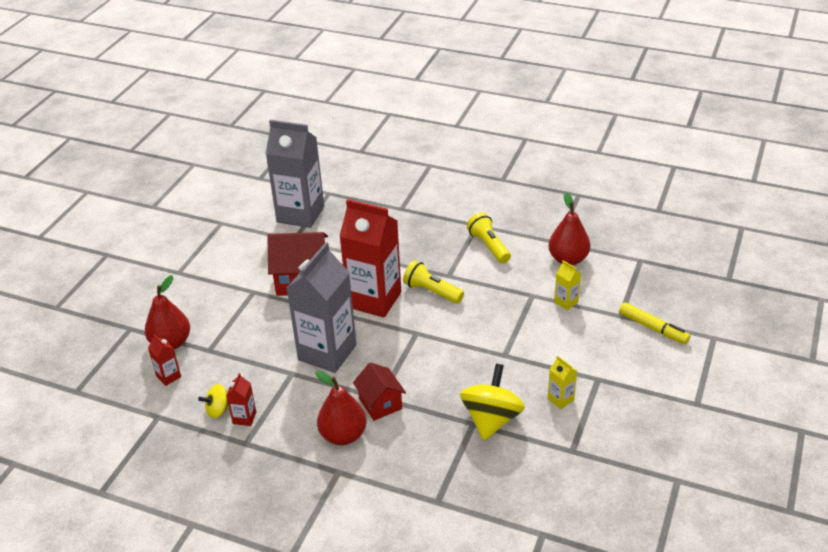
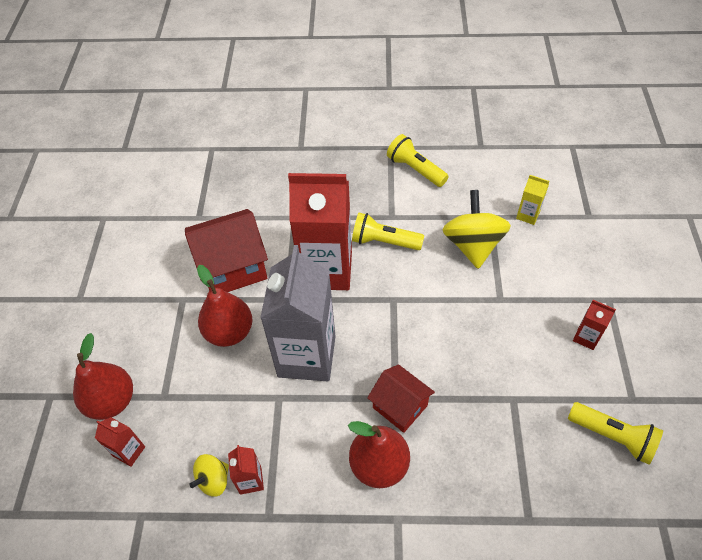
camera: 20 degrees left, 15 degrees up
(300, 214) = (192, 183): grey carton -> none
(491, 419) = (529, 387): yellow spinning top -> yellow spinning top (472, 245)
(538, 469) = (612, 436): none -> yellow flashlight
(560, 399) = (586, 337): yellow carton -> red carton
(568, 259) = (503, 164): red pear -> red pear (229, 332)
(653, 328) = (628, 222): yellow marker -> none

